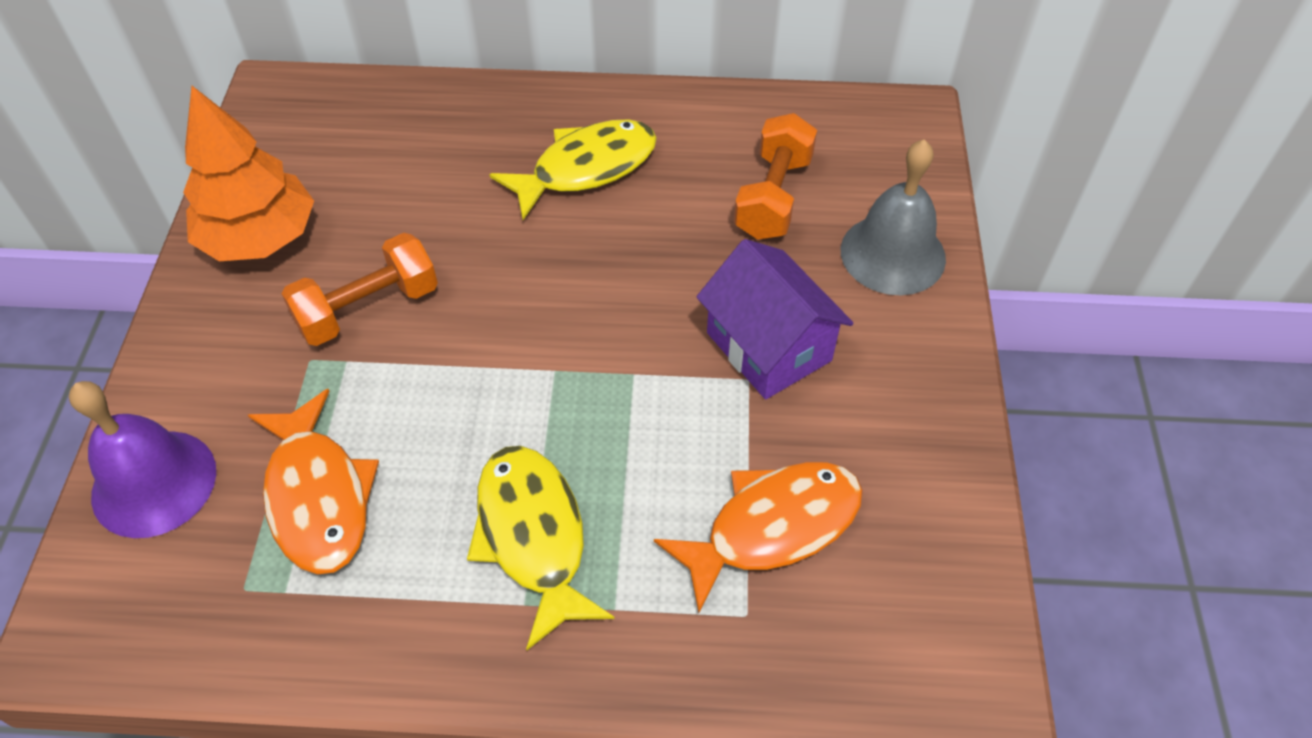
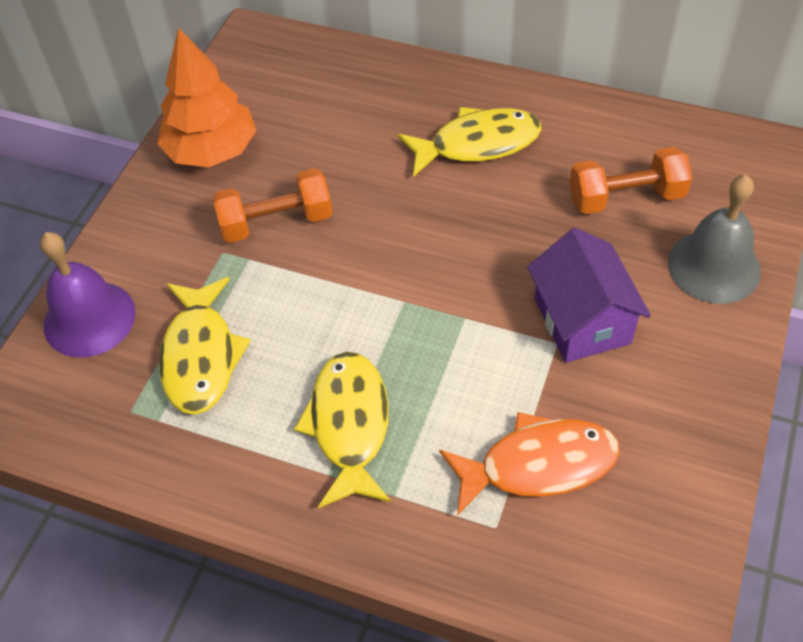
camera: 20 degrees right, 0 degrees up
(318, 496) = (201, 356): orange fish -> yellow fish
(773, 197) = (626, 197): orange dumbbell -> orange dumbbell turned 45 degrees clockwise

